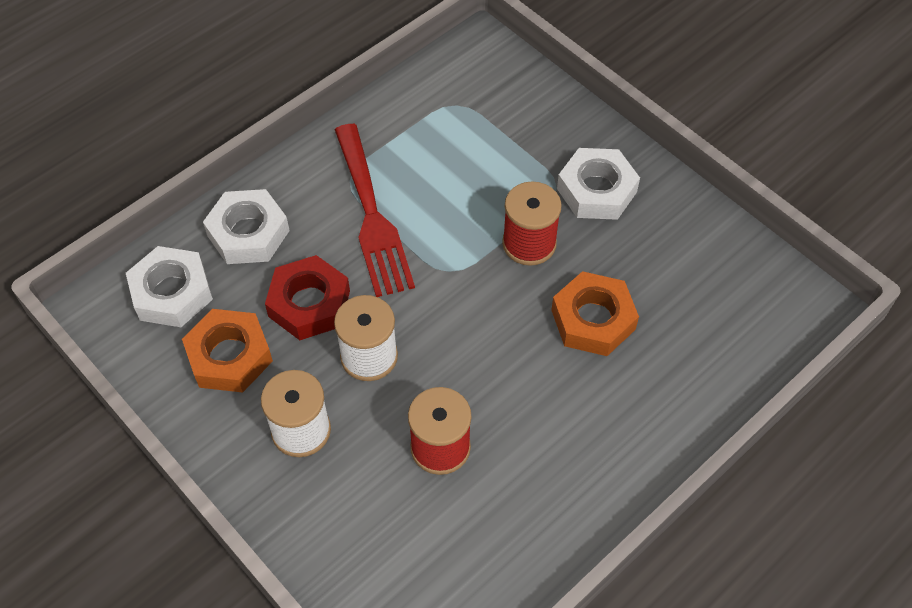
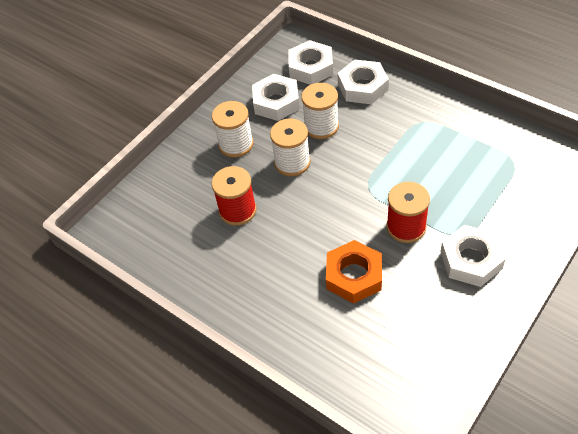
camera: 85 degrees right, 5 degrees down
(229, 356) = (276, 102): orange nut -> white nut
(309, 304) = (321, 126): red nut -> white spool
(371, 215) = (397, 139): red fork -> none

